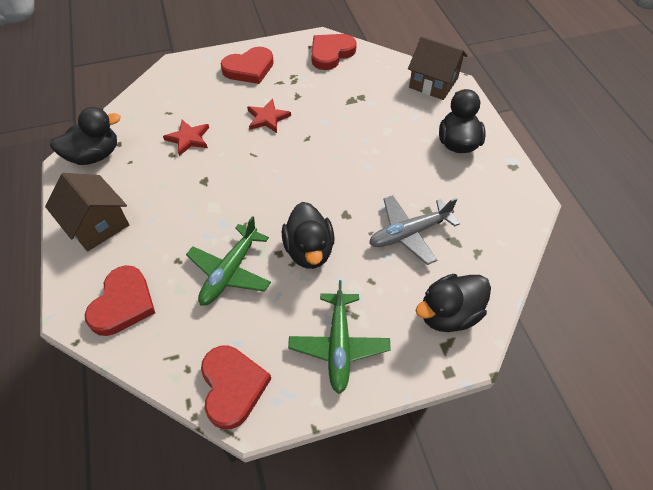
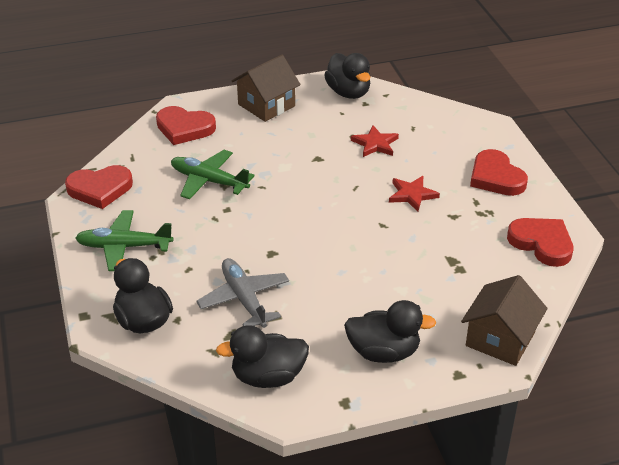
camera: 90 degrees right, 15 degrees down
(309, 250) = (228, 228): black duck -> black duck (268, 377)

